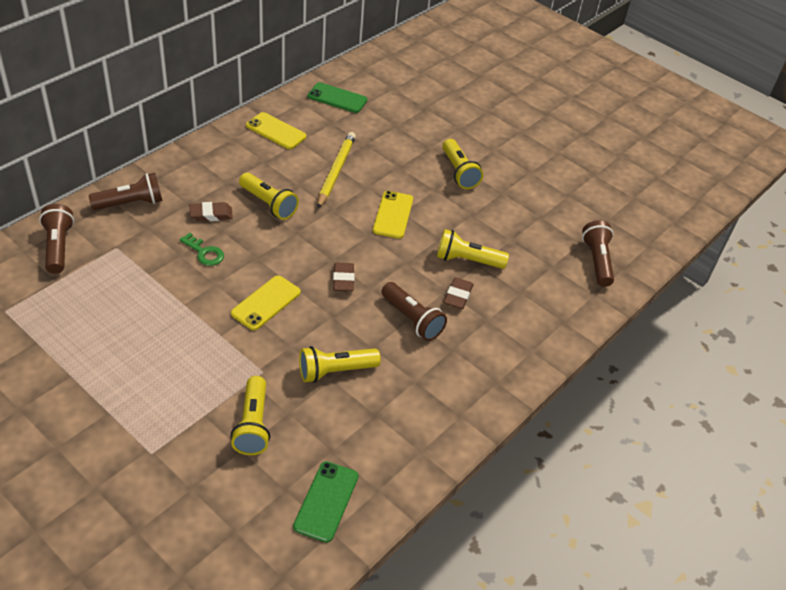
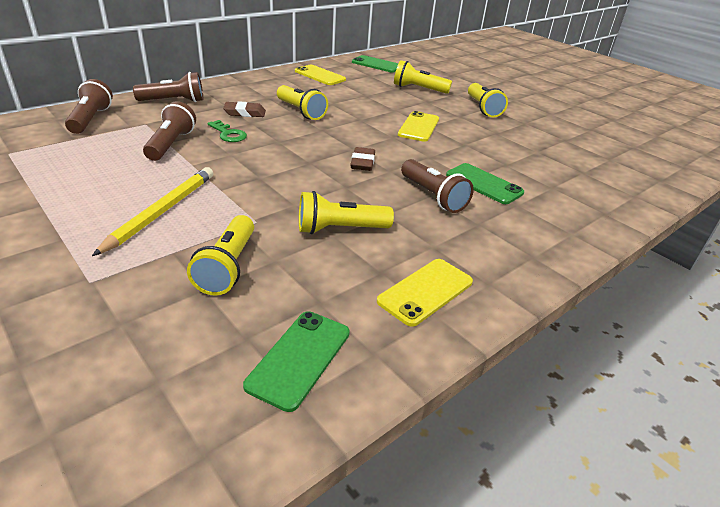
camera: 10 degrees right, 10 degrees down
(266, 303) = (278, 171): yellow phone -> yellow phone (425, 291)
(336, 171) = (368, 99): yellow pencil -> yellow pencil (162, 211)
(458, 296) = (484, 184): brown eraser -> green phone
(467, 260) = (493, 161): yellow flashlight -> yellow flashlight (418, 89)
(597, 261) = (631, 172): brown flashlight -> brown flashlight (171, 144)

